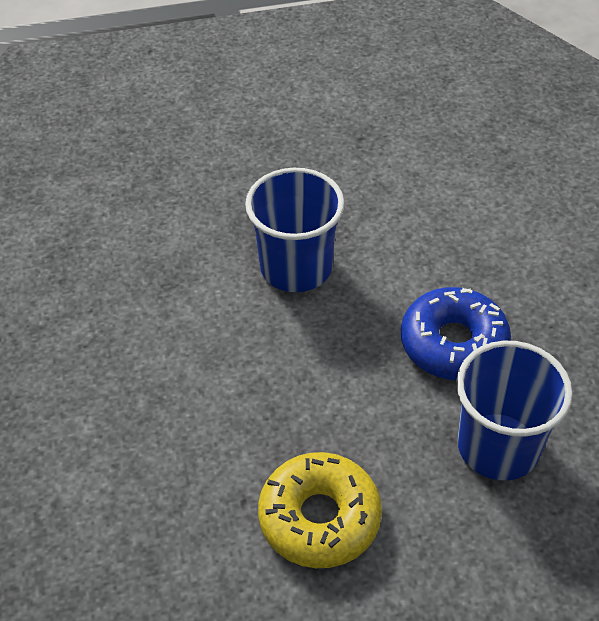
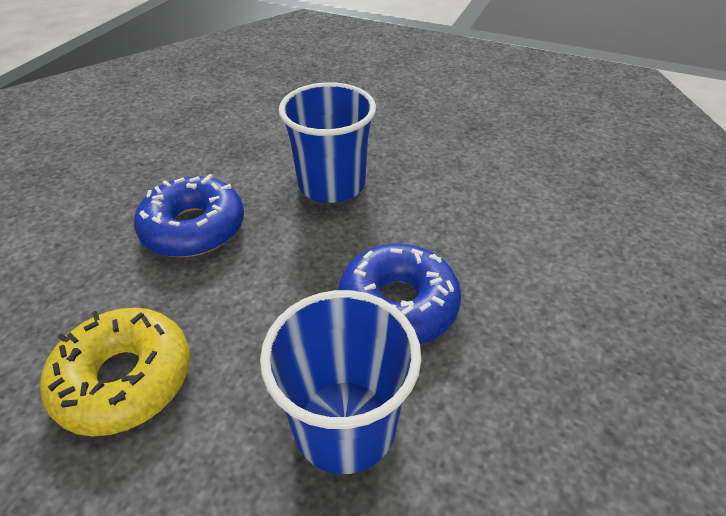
camera: 35 degrees right, 5 degrees down
(223, 377) = (194, 228): none -> blue donut

